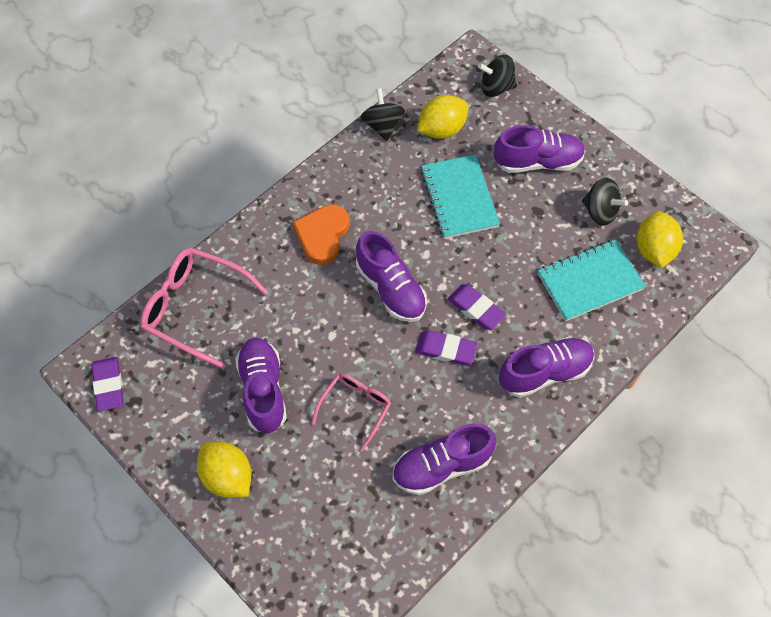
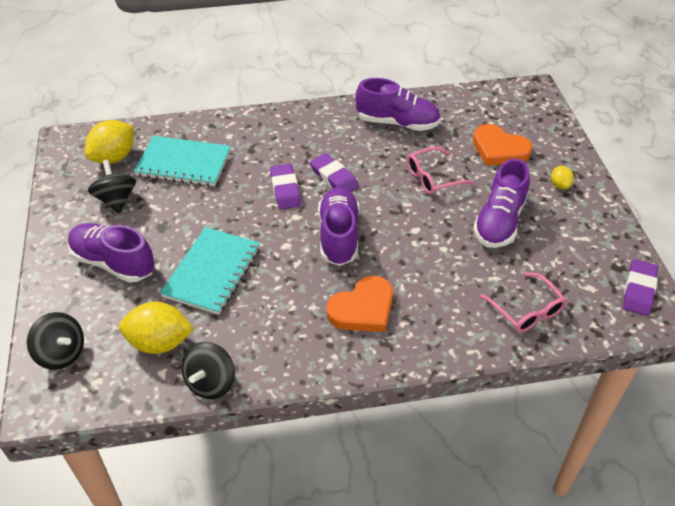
camera: 145 degrees left, 15 degrees down
(195, 308) = (526, 310): pink glasses -> pink glasses, size x0.60
(227, 477) = (560, 185): yellow lemon -> yellow lemon, size x0.51
(313, 493) = (499, 149): none -> orange heart
(544, 373) = (278, 133): purple shoe -> none

